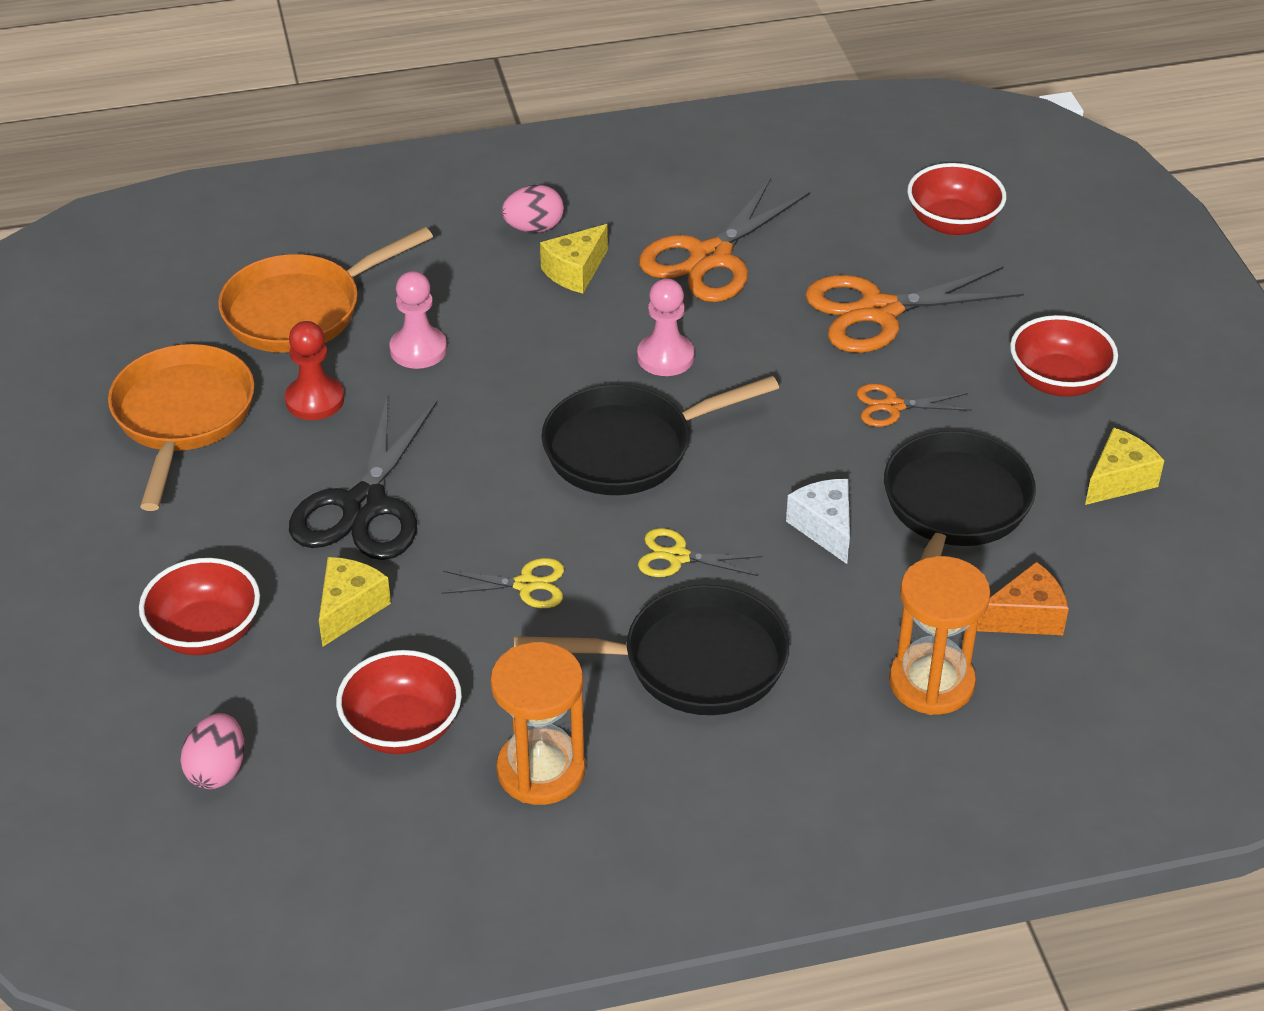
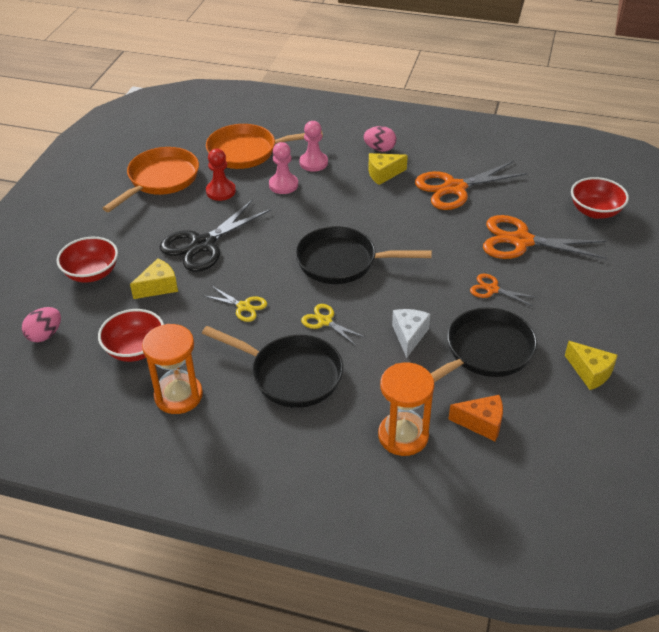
camera: 30 degrees right, 0 degrees up
(665, 357) = (395, 226): pink pawn -> pink pawn (313, 163)
(1058, 381) = (594, 308): red bowl -> none
(1118, 480) = (590, 372): yellow cheese -> yellow cheese turned 60 degrees clockwise

